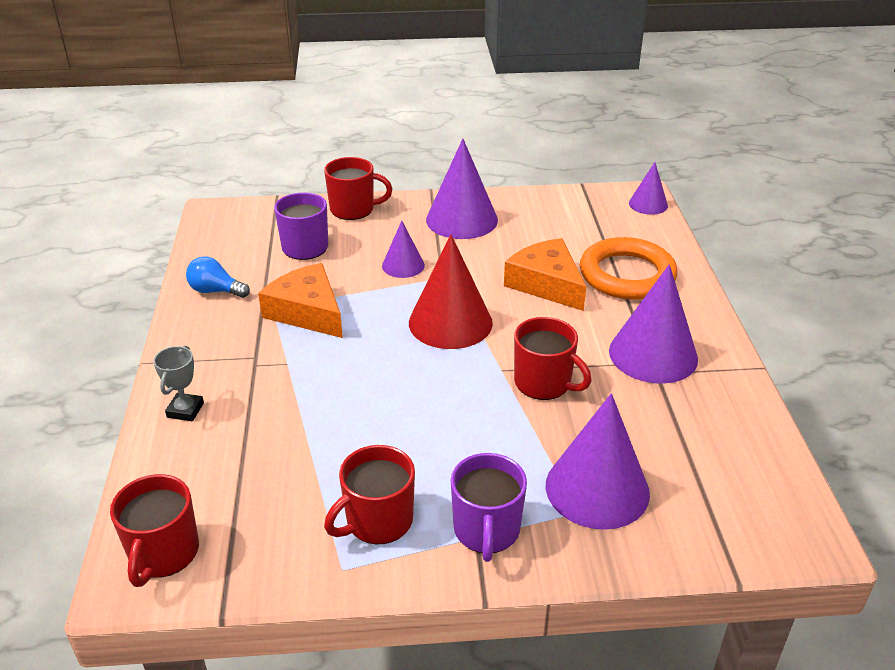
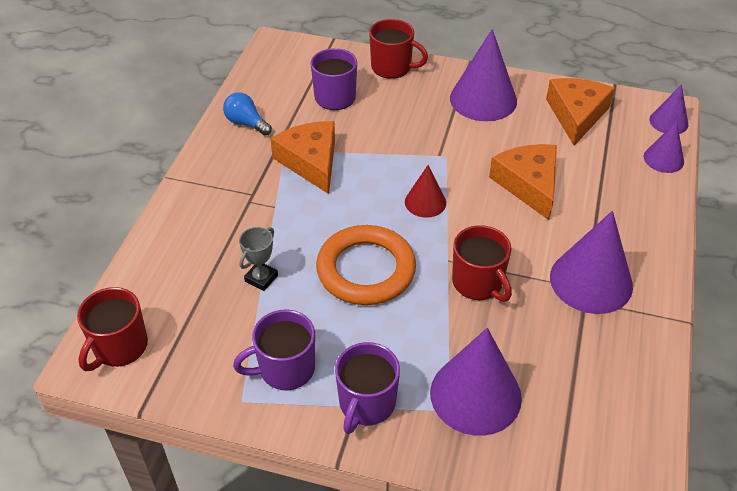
camera: 20 degrees right, 10 degrees up
(185, 410) = (181, 228): grey trophy -> grey trophy (261, 278)
(377, 521) = (285, 369): red mug -> purple mug
(403, 265) = (410, 135): purple cone -> purple cone (663, 159)
(450, 322) = (425, 202): red cone -> red cone, size x0.55
(560, 215) = (576, 115): none -> orange cheese
(627, 275) = (608, 193): orange ring -> orange ring (366, 270)

